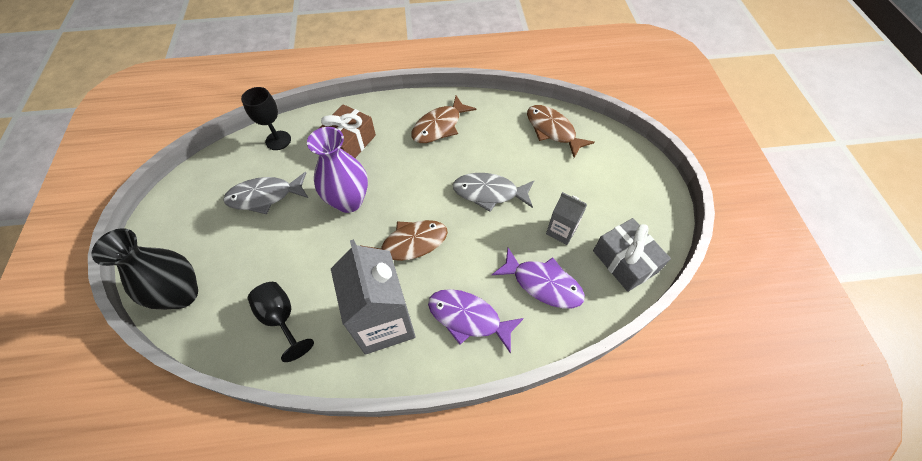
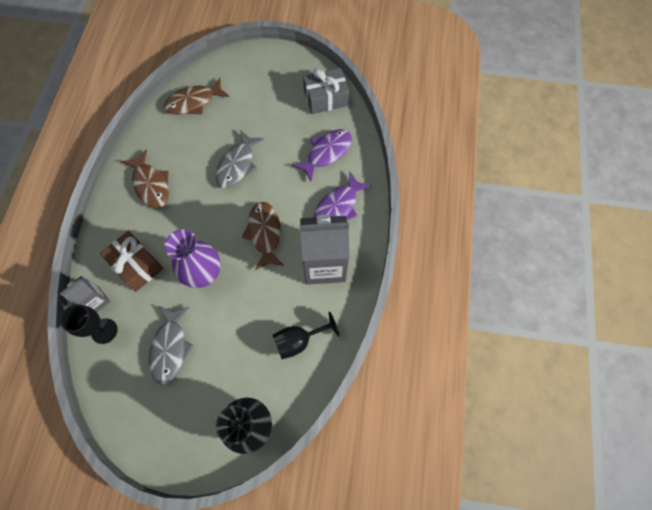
camera: 75 degrees left, 10 degrees up
(561, 231) = (289, 128): grey carton -> grey carton (96, 301)

